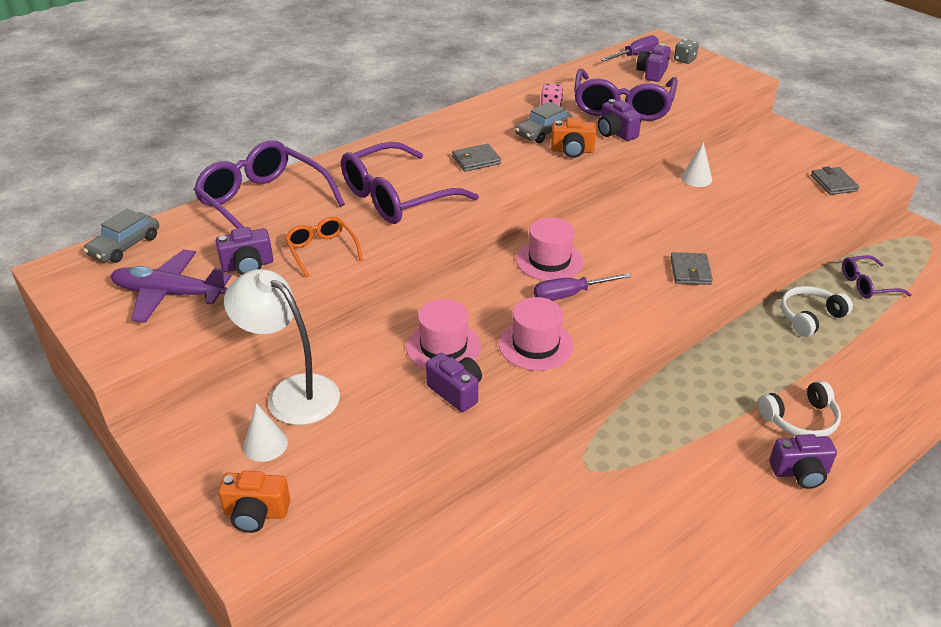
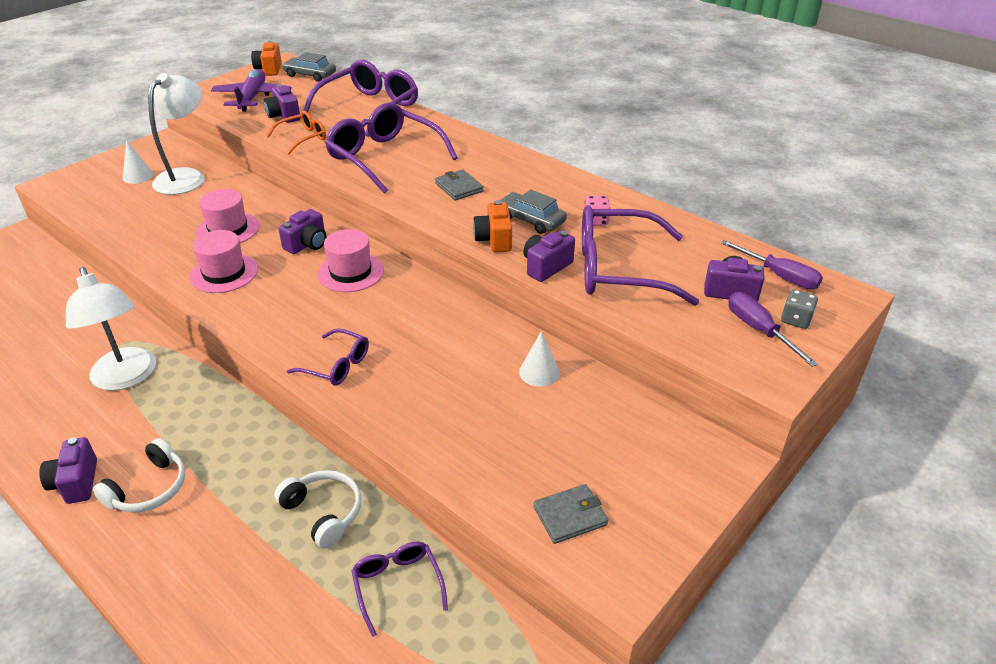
camera: 80 degrees right, 0 degrees up
(256, 513) = (78, 183): orange camera -> orange camera (269, 69)
(456, 391) = (172, 240): purple camera -> purple camera (307, 244)
(570, 294) = (296, 287): purple screwdriver -> purple screwdriver (759, 330)
(648, 455) = (126, 378): none -> white lamp
(690, 271) = (336, 365): grey wallet -> purple glasses
(800, 419) = (149, 488): white headphones -> white headphones turned 120 degrees counterclockwise

